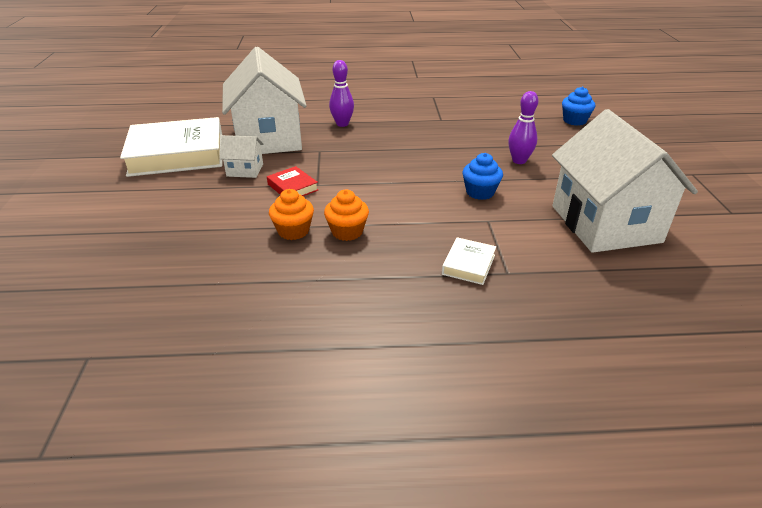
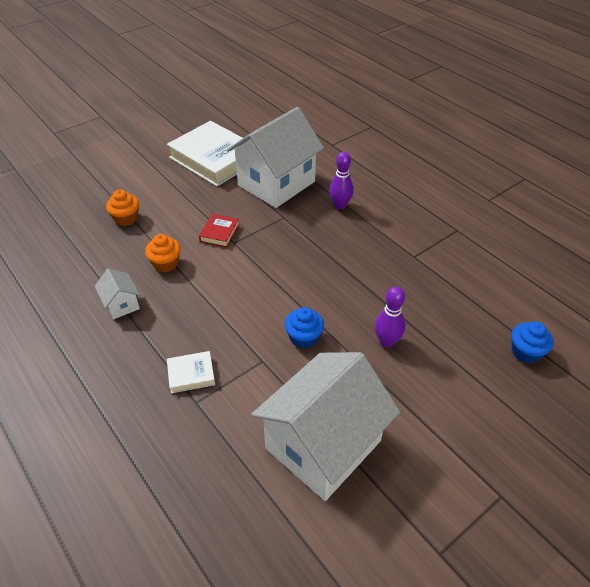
camera: 55 degrees right, 10 degrees up
(245, 170) = (222, 199): white house -> white house (121, 304)
(347, 231) = (185, 289): orange cupcake -> orange cupcake (126, 218)

